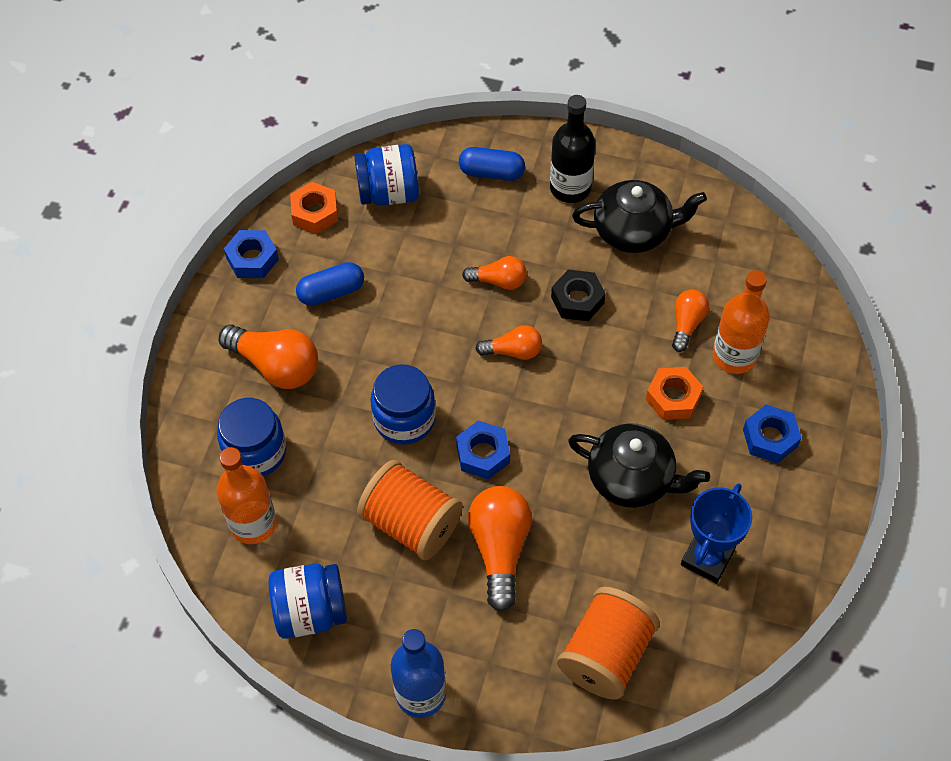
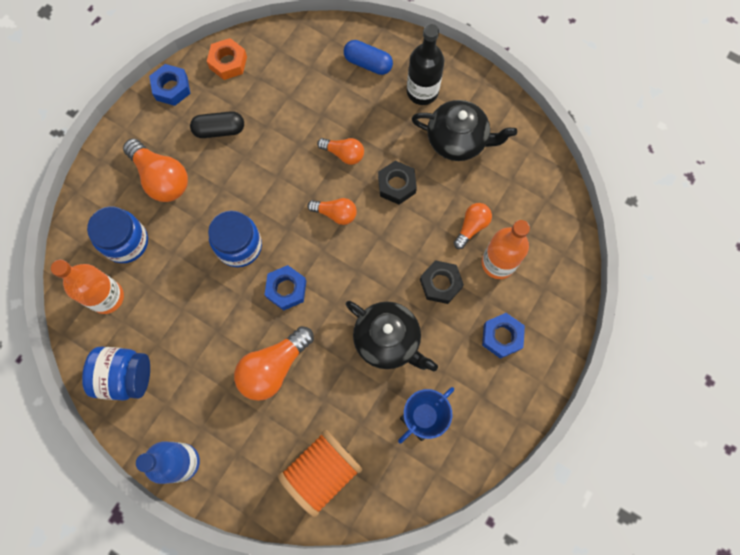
camera: 15 degrees right, 15 degrees up
(331, 292) = (219, 130): blue capsule -> black capsule
(389, 193) = (287, 61): blue jar -> none
(411, 523) = (217, 329): orange spool -> none
(500, 549) = (273, 367): orange light bulb -> orange light bulb turned 150 degrees counterclockwise
(673, 398) = (440, 284): orange nut -> black nut

